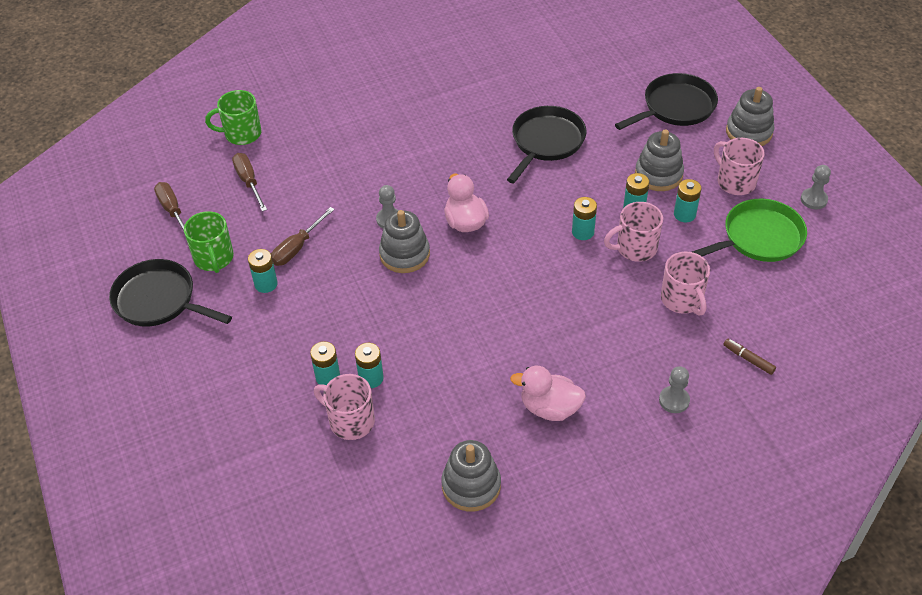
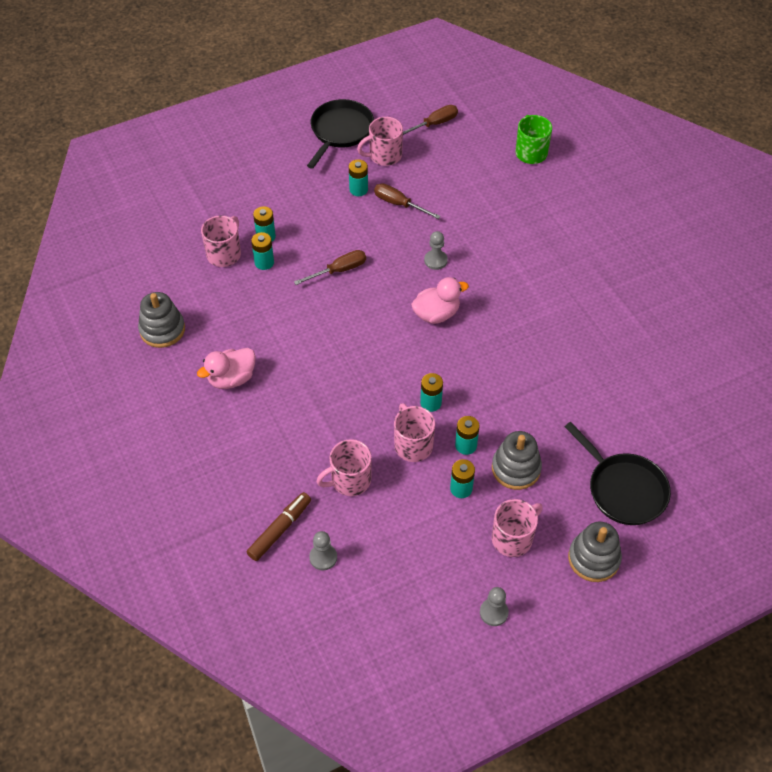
camera: 85 degrees right, 5 degrees up
(214, 258) = (384, 155): green mug -> pink mug
(249, 182) = (472, 165): brown screwdriver -> brown screwdriver (339, 270)
(404, 254) = (395, 274): grey stacking toy -> none
(546, 142) = (551, 373): black pan -> none
(549, 408) = (231, 378): pink duck -> pink duck turned 135 degrees counterclockwise
(674, 400) = (236, 467): grey pawn -> grey pawn (323, 557)
(748, 359) = (279, 529): brown marker -> brown marker, size x1.62
(758, 238) = (433, 553): green pan -> none

